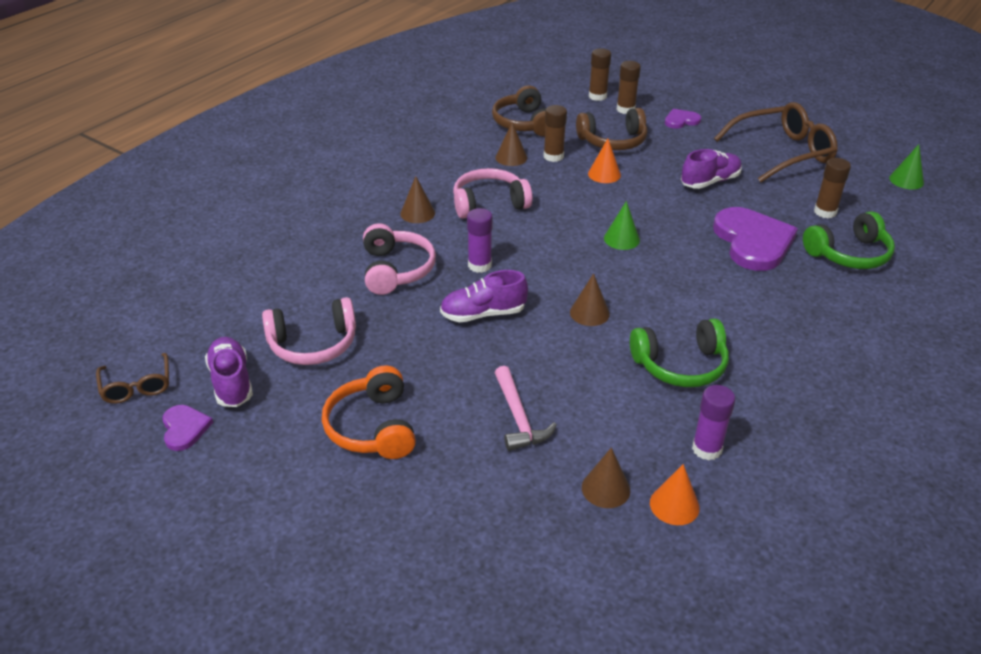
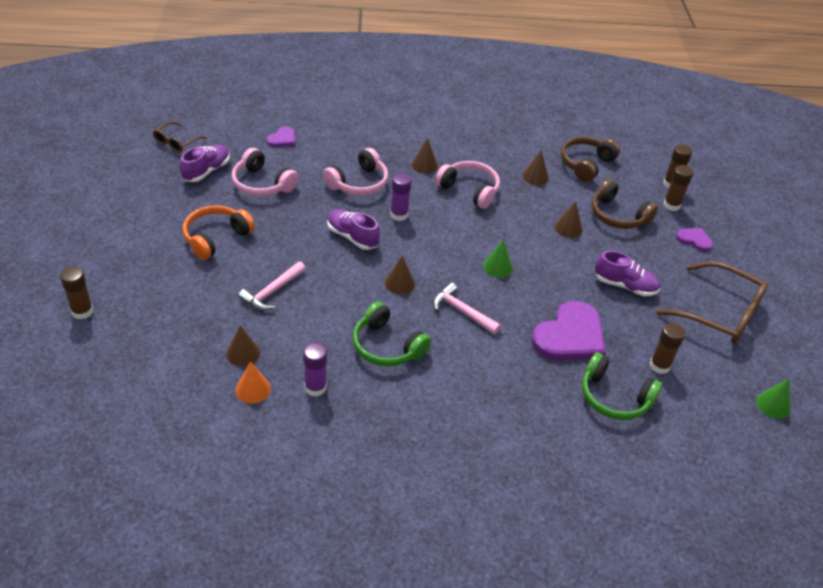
camera: 50 degrees right, 5 degrees up
(184, 428) = (160, 174): purple heart -> purple heart (282, 139)
(553, 156) = (561, 195): brown glue stick -> brown glue stick (82, 311)
(604, 174) = (568, 228): orange cone -> brown cone
(668, 290) = (462, 311): none -> pink hammer

